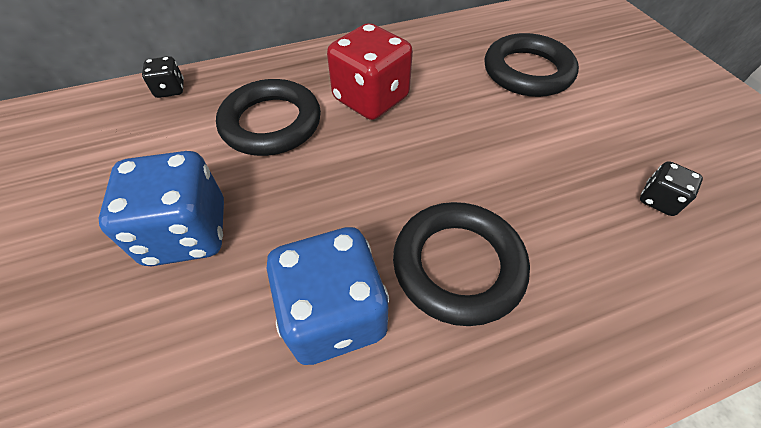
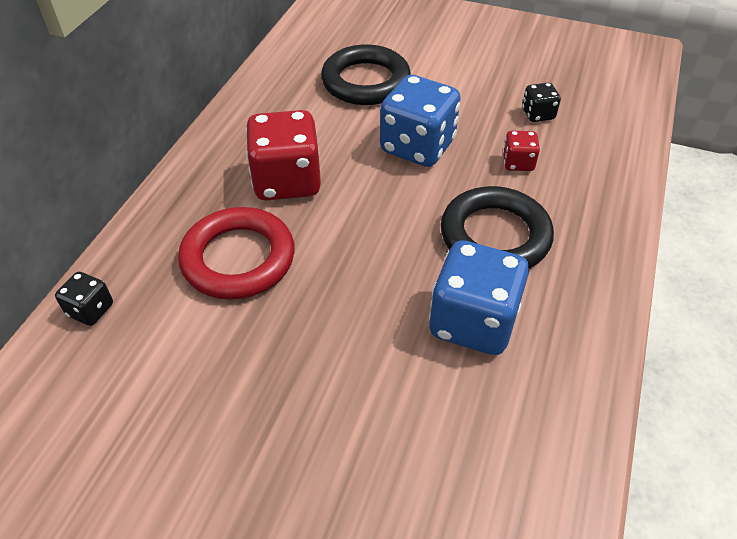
camera: 50 degrees left, 5 degrees down
(187, 233) = (308, 376): blue dice -> blue dice (417, 146)
(271, 123) = (238, 259): black ring -> red ring
(573, 225) = (518, 163): none -> red dice

